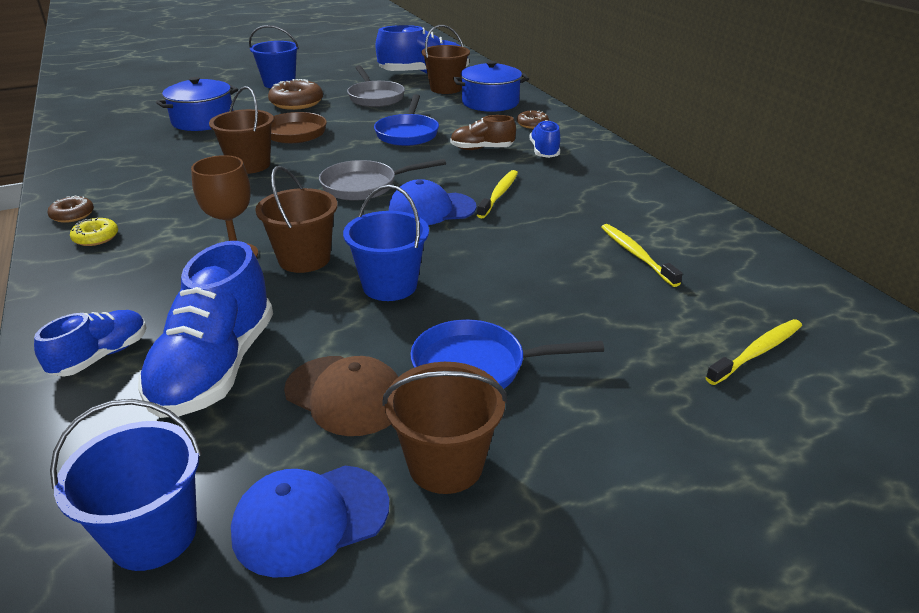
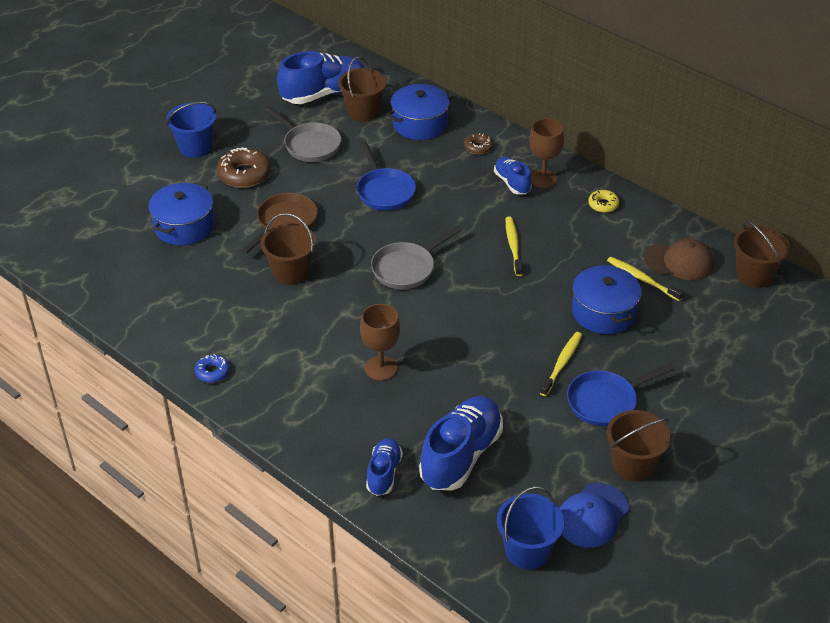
camera: 25 degrees left, 10 degrees up
(72, 215) = (212, 372): brown donut -> blue donut
(96, 237) = (260, 387): yellow donut -> yellow donut (603, 205)
(216, 368) = (461, 455): blue shoe -> blue shoe turned 135 degrees counterclockwise
(304, 259) = (431, 355): brown bucket -> brown bucket (754, 275)
(345, 395) = (550, 445): brown cap -> brown cap (679, 262)
(390, 285) = (508, 359): blue bucket -> none
(431, 209) = (477, 278): blue cap -> none
(482, 149) = (461, 194): brown shoe -> none
(557, 273) = (603, 312): none -> blue pot
(582, 155) = (543, 179): none -> brown goblet
(756, 352) = (746, 337): yellow toothbrush -> yellow toothbrush (561, 363)

